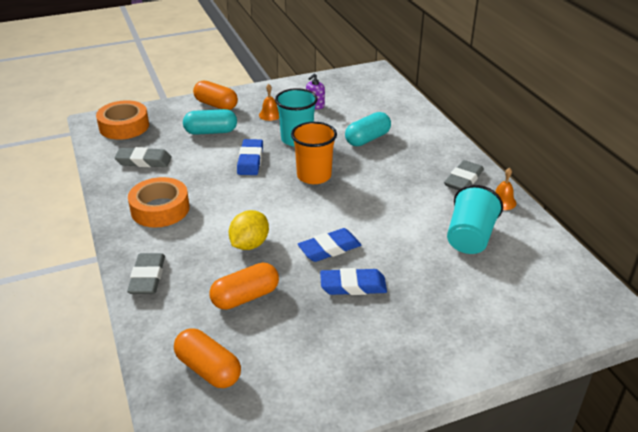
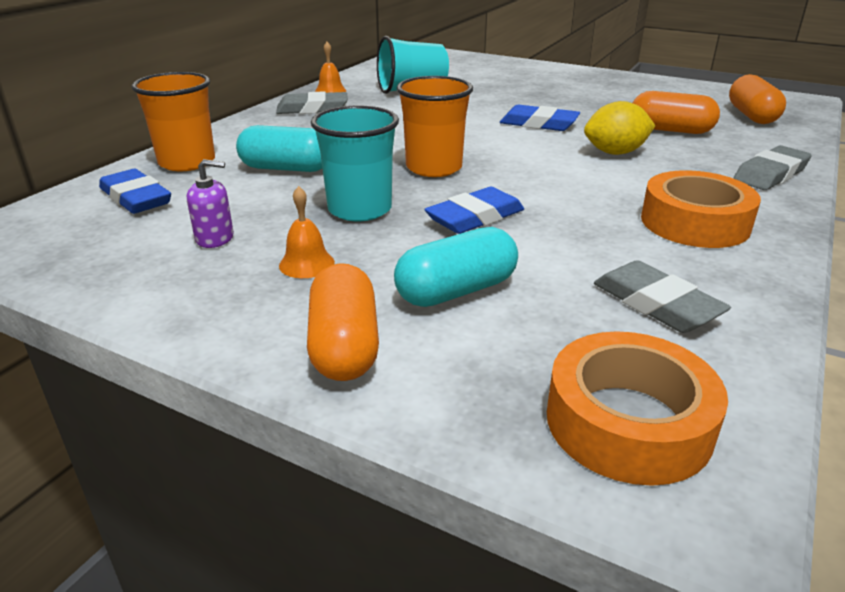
camera: 130 degrees left, 5 degrees down
(211, 132) = (456, 291): turquoise capsule -> turquoise capsule turned 75 degrees counterclockwise
(353, 285) = (561, 105): blue eraser -> blue eraser (136, 198)
(408, 119) = (187, 162): none -> orange cup

